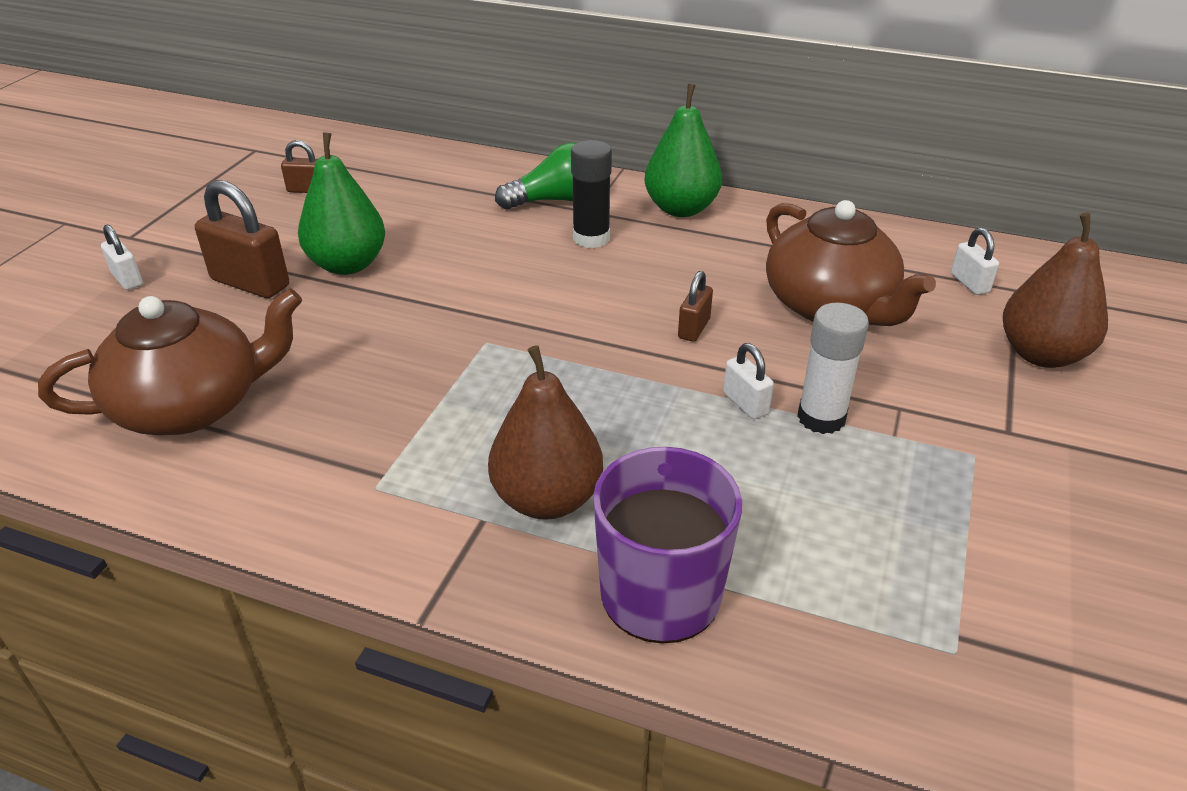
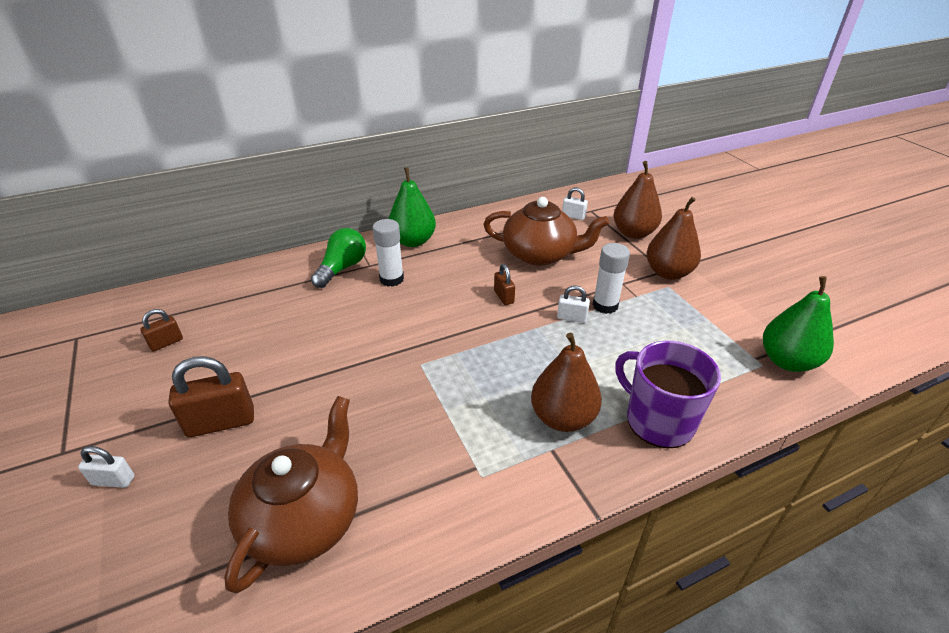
camera: 45 degrees left, 0 degrees up
(348, 264) = (272, 371): green pear -> green pear (787, 361)
(591, 238) = (391, 279): black glue stick -> white glue stick
(1008, 437) = (668, 273): none -> brown pear

